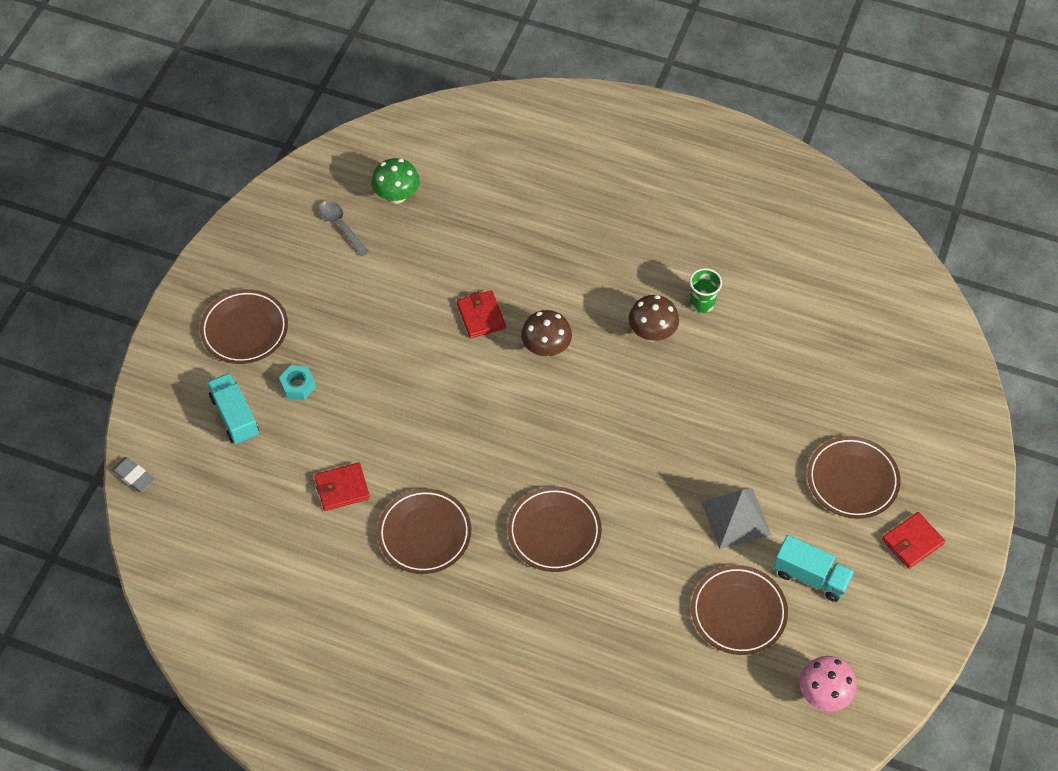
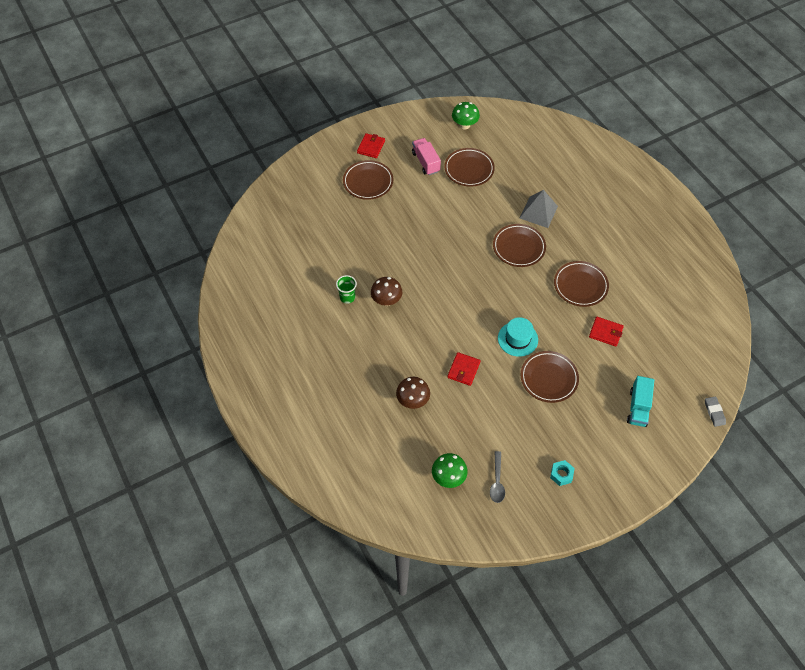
camera: 140 degrees left, 0 degrees up
(245, 330) = (600, 455): brown plate -> brown plate (549, 378)
(298, 386) = (592, 400): turquoise nut -> turquoise nut (561, 474)
(448, 399) = (517, 339): none -> turquoise hat
(546, 348) = (445, 330): brown mushroom -> brown mushroom (413, 401)
(736, 518) = (433, 201): grey pyramid -> grey pyramid (538, 212)
(810, 576) = (425, 162): turquoise truck -> pink truck
(823, 694) = (464, 125): pink mushroom -> green mushroom
(912, 542) = (371, 147): red wallet -> red wallet turned 75 degrees counterclockwise

